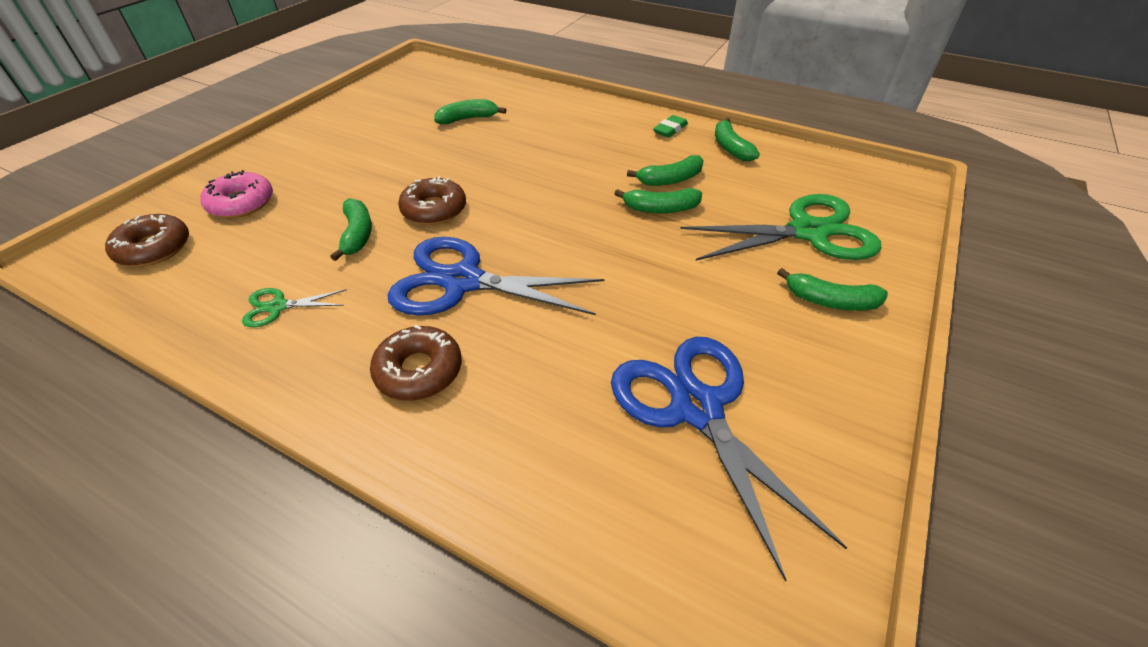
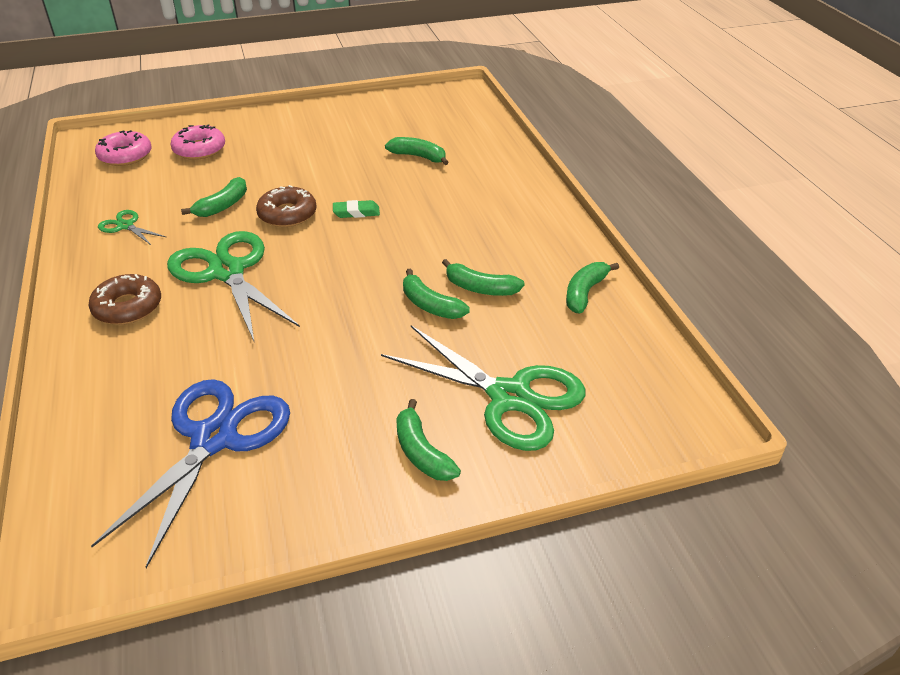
camera: 45 degrees right, 5 degrees down
(154, 248) = (125, 156): brown donut -> pink donut
(462, 281) = (227, 271): blue scissors -> green scissors
(670, 129) = (561, 248): green eraser -> green eraser (356, 212)

